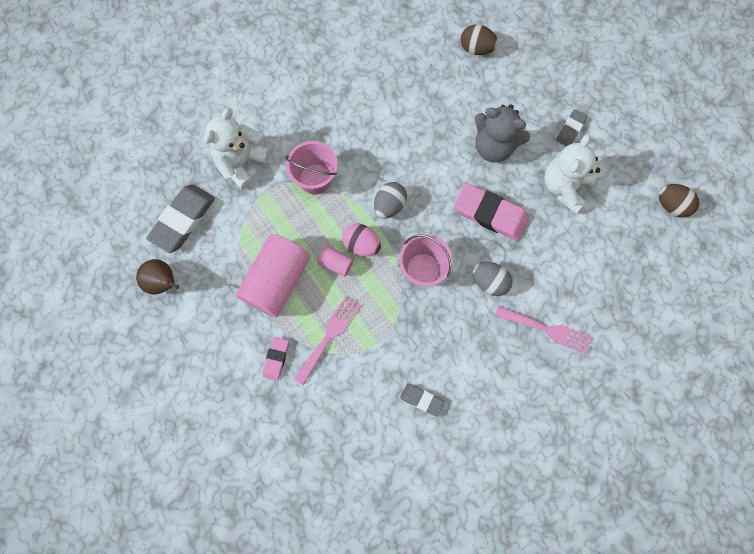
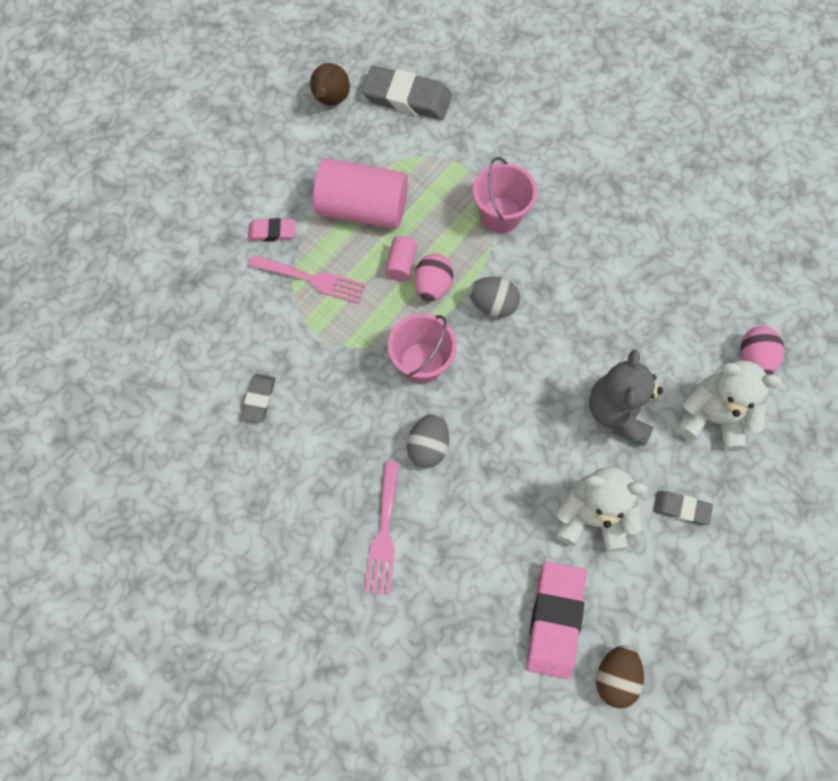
camera: 75 degrees right, 5 degrees down
(241, 162) = (494, 134): white teddy bear -> white teddy bear (712, 417)
(476, 49) = (754, 358): brown egg -> pink egg
(490, 214) = (521, 428): pink eraser -> pink eraser (555, 619)

